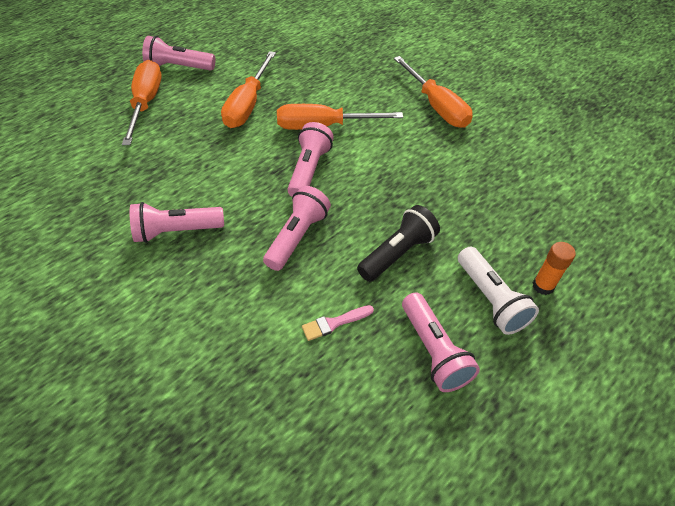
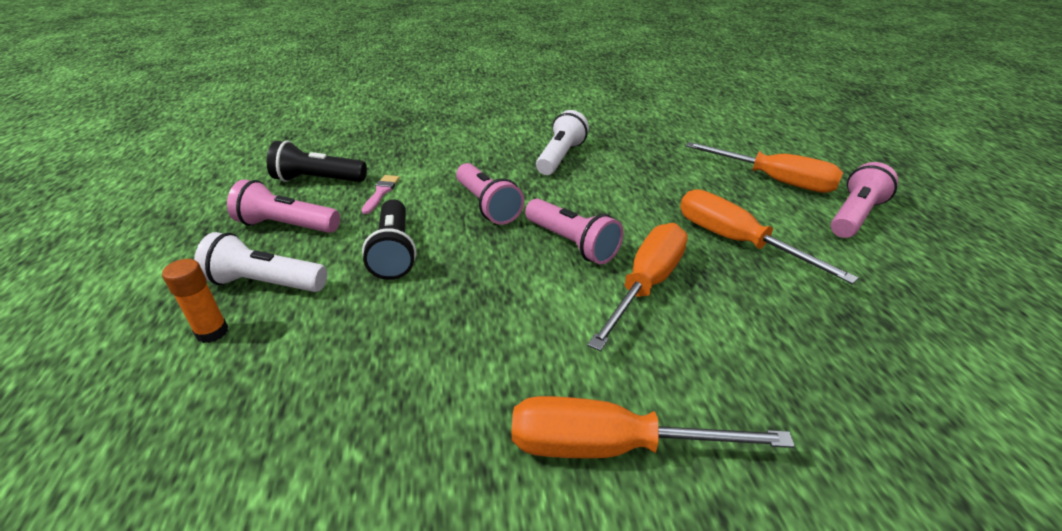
camera: 125 degrees right, 15 degrees down
(177, 231) = (560, 157): pink flashlight -> white flashlight
(355, 398) = (318, 180): none -> black flashlight

